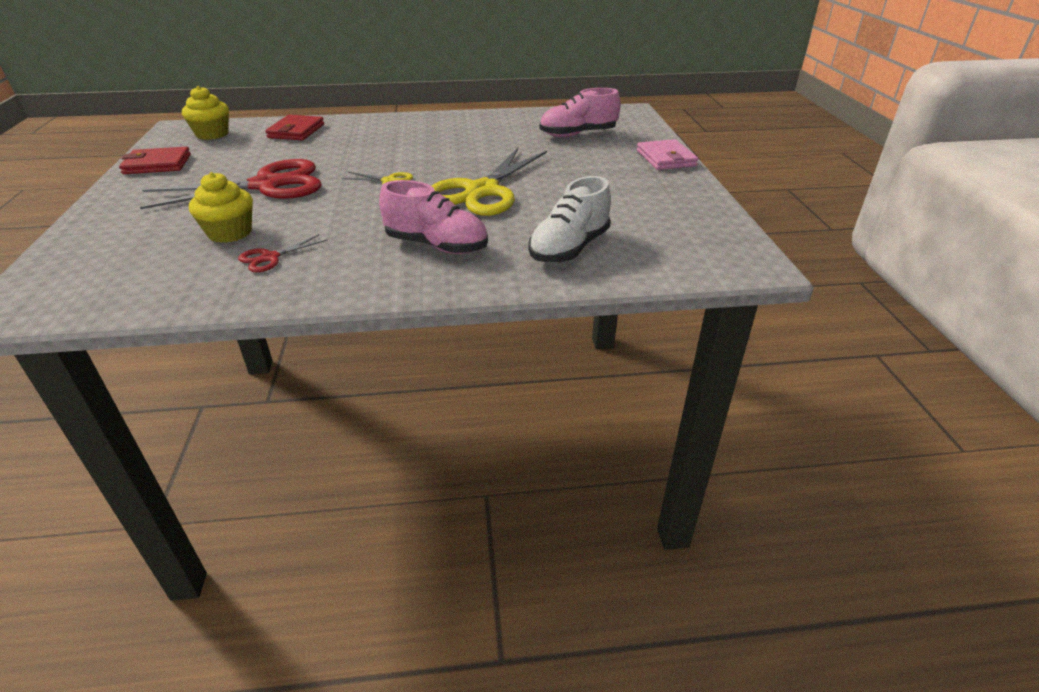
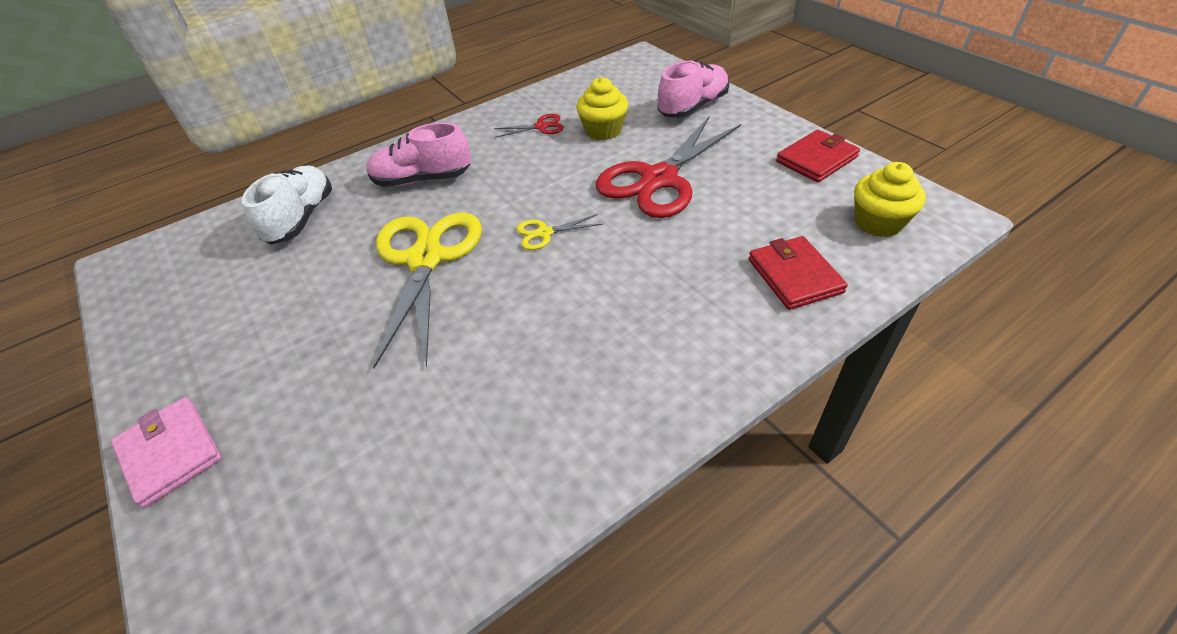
camera: 155 degrees right, 10 degrees up
(270, 258) = (541, 127): red scissors -> red scissors turned 60 degrees clockwise
(578, 134) = (341, 479): pink shoe -> pink shoe (693, 107)

